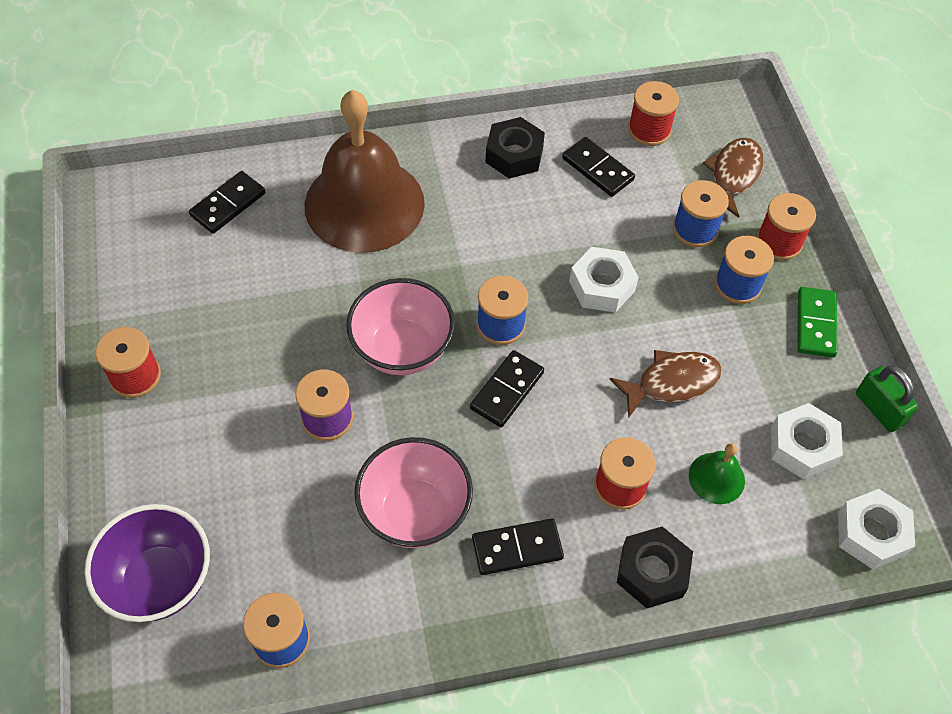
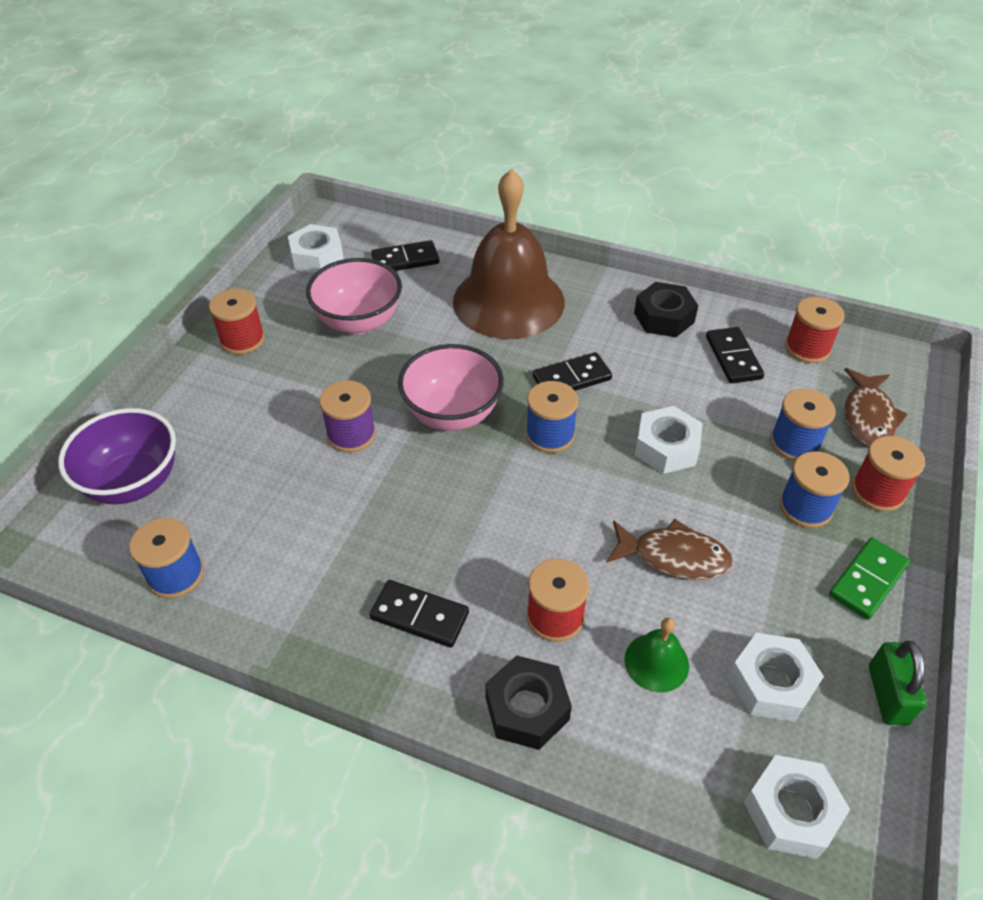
camera: 35 degrees right, 10 degrees down
(133, 244) = (317, 257): none -> white nut
(415, 512) = (359, 539): pink bowl -> pink bowl (359, 322)
(507, 390) = (514, 486): black domino -> black domino (571, 378)
(733, 175) = (868, 417): brown fish -> brown fish turned 135 degrees clockwise

